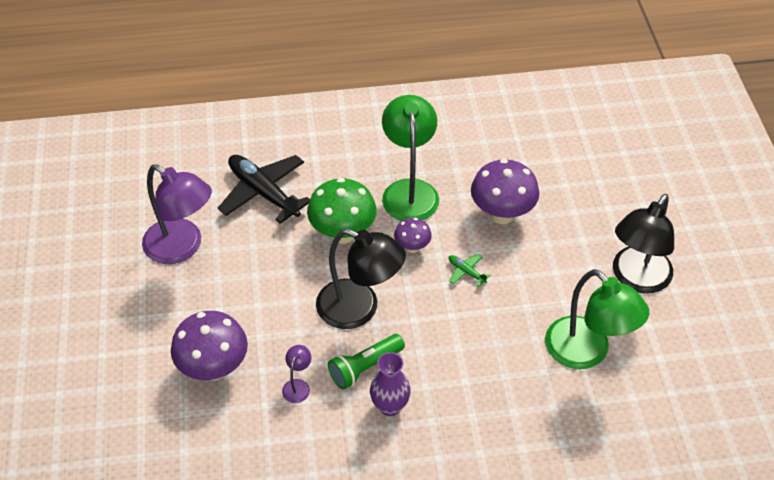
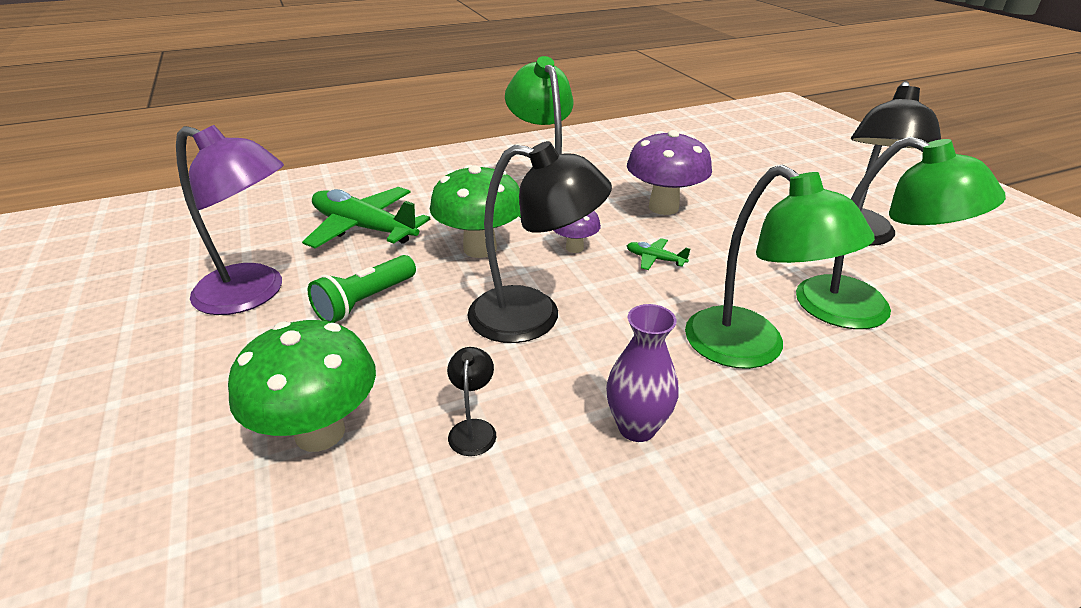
camera: 15 degrees left, 15 degrees down
(214, 368) = (320, 432): purple mushroom -> green mushroom
(263, 192) = (364, 228): black plane -> green plane
(298, 386) = (473, 429): purple lamp -> black lamp
(365, 367) = (572, 383): green flashlight -> green flashlight (365, 301)
(488, 367) = (750, 349): none -> green lamp

